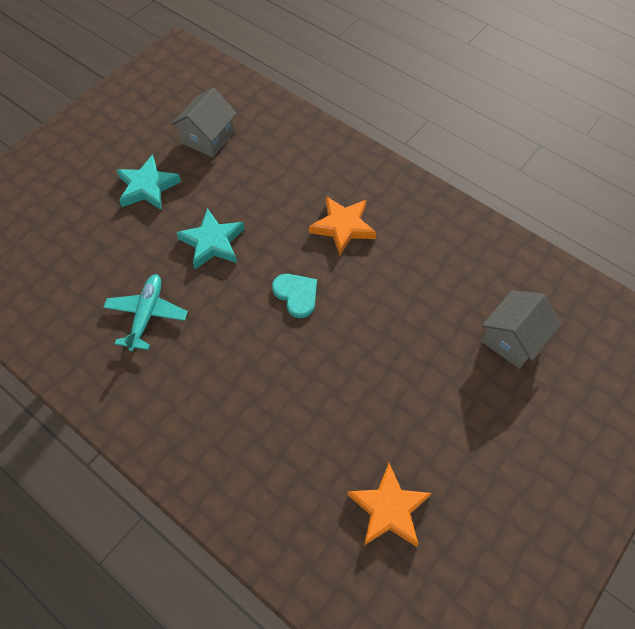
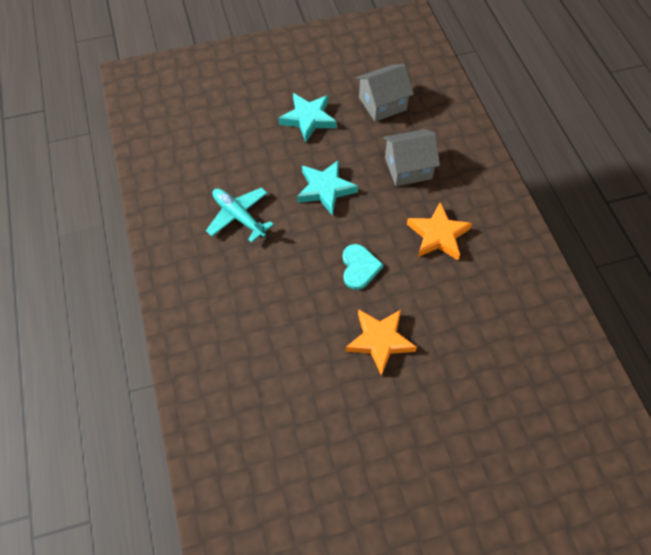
camera: 35 degrees right, 0 degrees up
(147, 315) = (238, 216): turquoise plane -> turquoise plane turned 90 degrees counterclockwise
(388, 509) = (306, 476): orange star -> orange star (380, 341)
(512, 339) = (513, 414): grey house -> grey house (408, 168)

